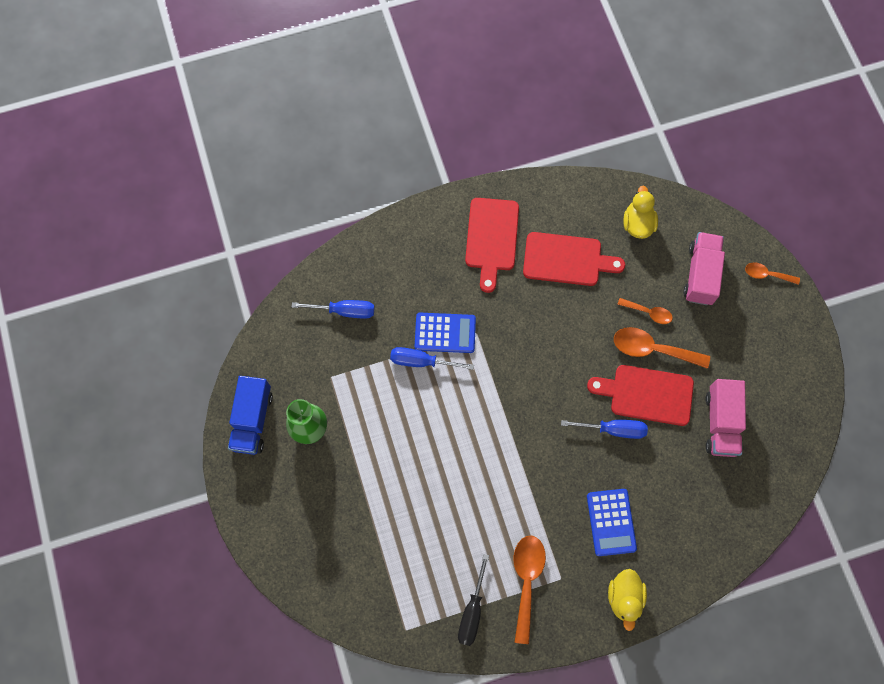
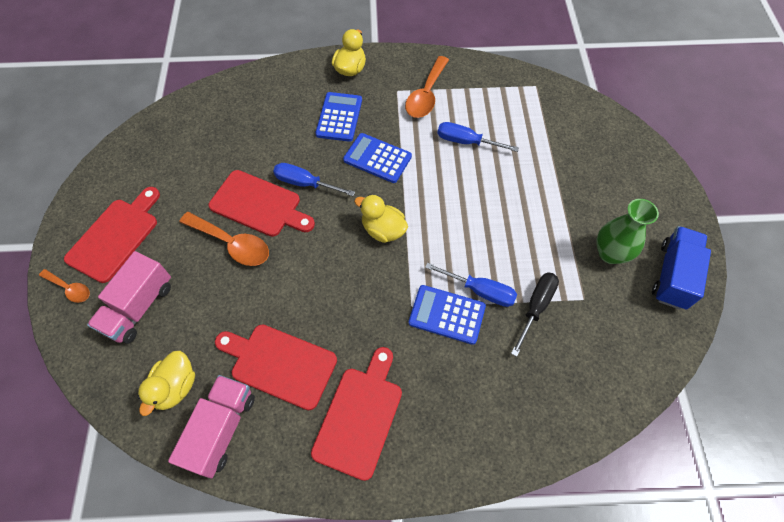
camera: 165 degrees left, 10 degrees down
(345, 311) = (560, 370): blue screwdriver -> blue screwdriver (465, 142)
(472, 612) = (477, 85): black screwdriver -> black screwdriver (536, 307)
(522, 398) = (383, 230): none -> yellow duck
(553, 478) = (377, 158): none -> blue calculator
(648, 312) = (217, 281): orange spoon -> none
(721, 423) = (203, 166): pink truck -> pink truck (221, 429)
(759, 329) = (115, 236): none -> red cutting board

